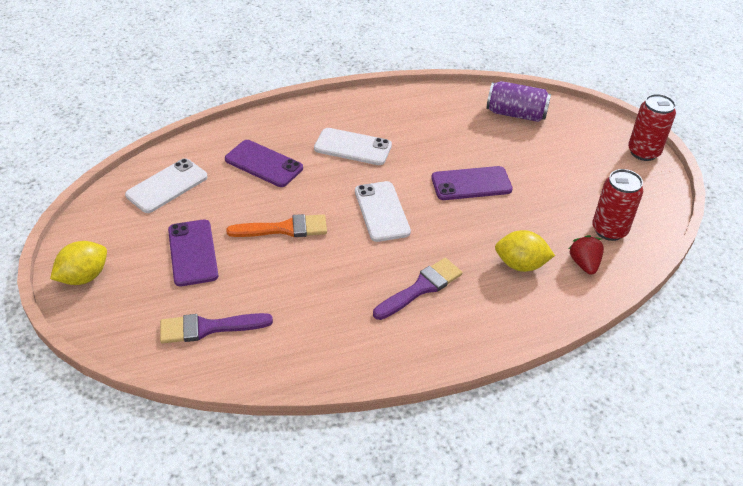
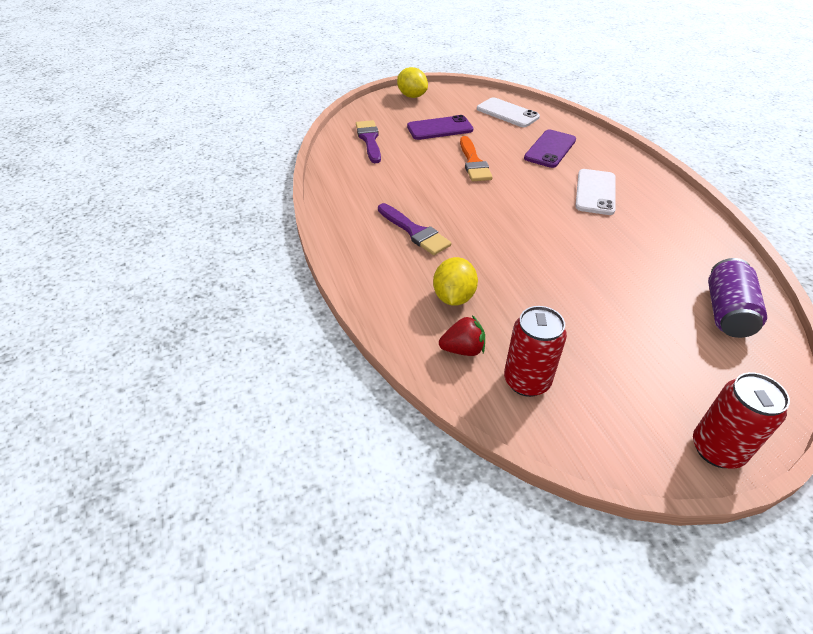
camera: 90 degrees right, 0 degrees up
(381, 211) = (508, 210): white phone -> none
(471, 184) = (570, 267): purple phone -> none

